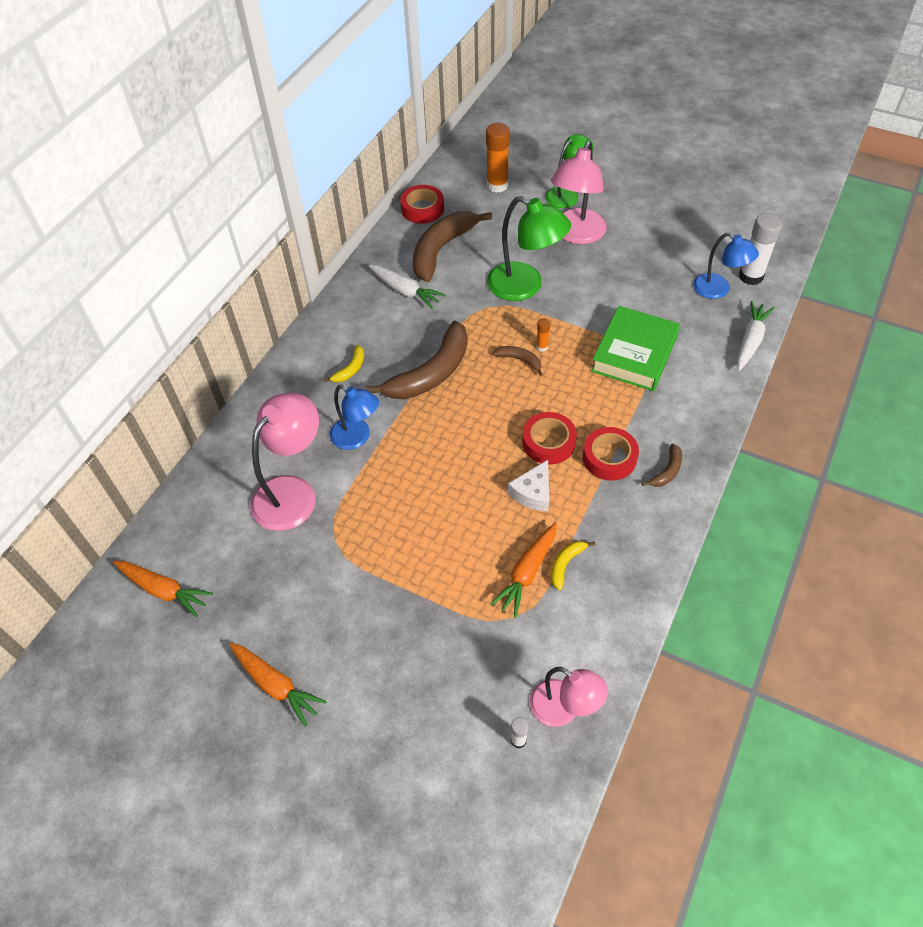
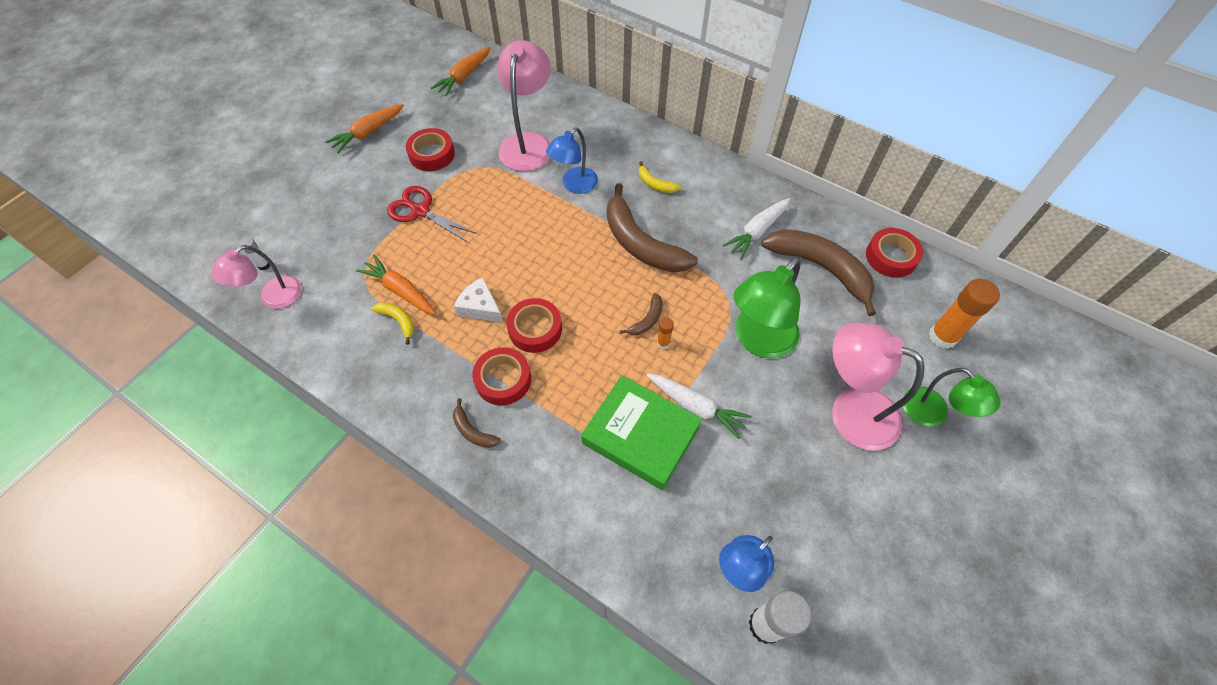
camera: 95 degrees right, 5 degrees up
(292, 492) = (528, 143): pink lamp -> pink lamp turned 120 degrees counterclockwise
(315, 593) = (432, 154): none -> red tape
(410, 582) = (420, 211): none -> red scissors
(750, 340) = (644, 583): white carrot -> white carrot (696, 407)

